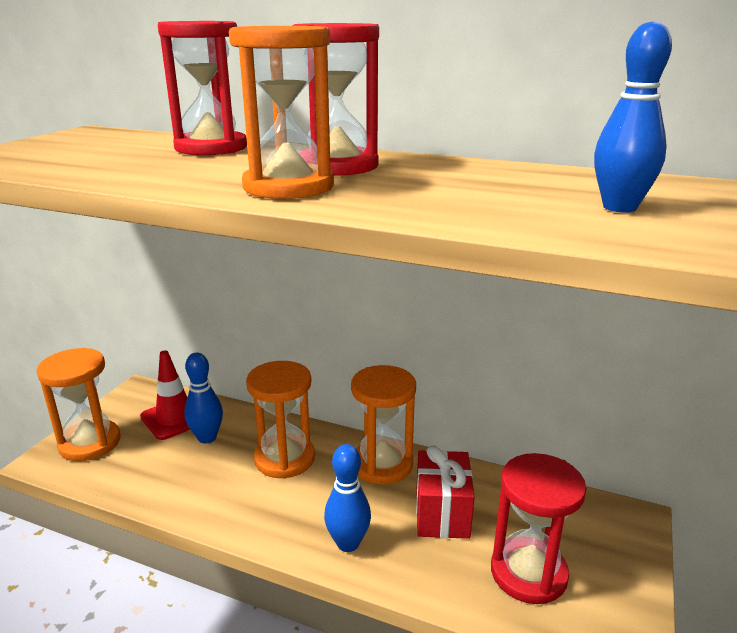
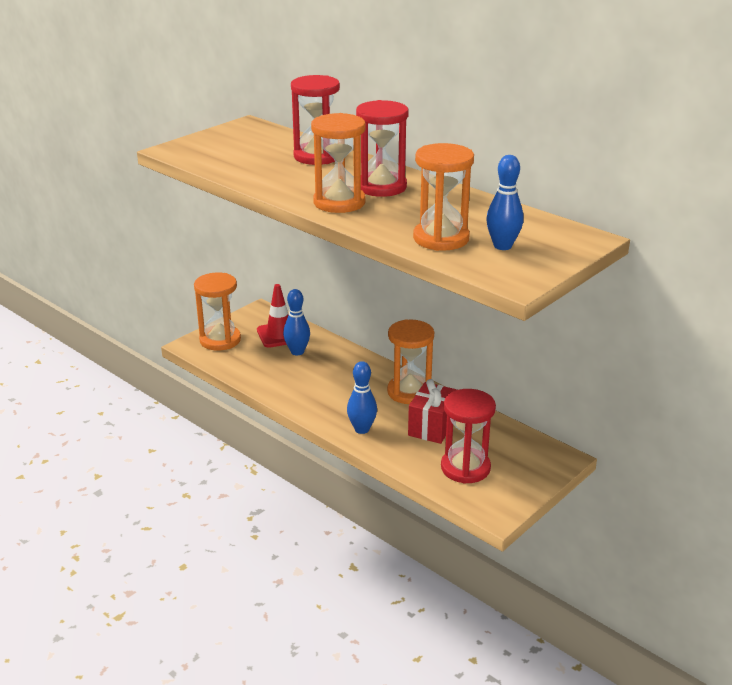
camera: 20 degrees right, 5 degrees up
(284, 458) = (344, 375): orange hourglass -> orange hourglass (441, 238)

